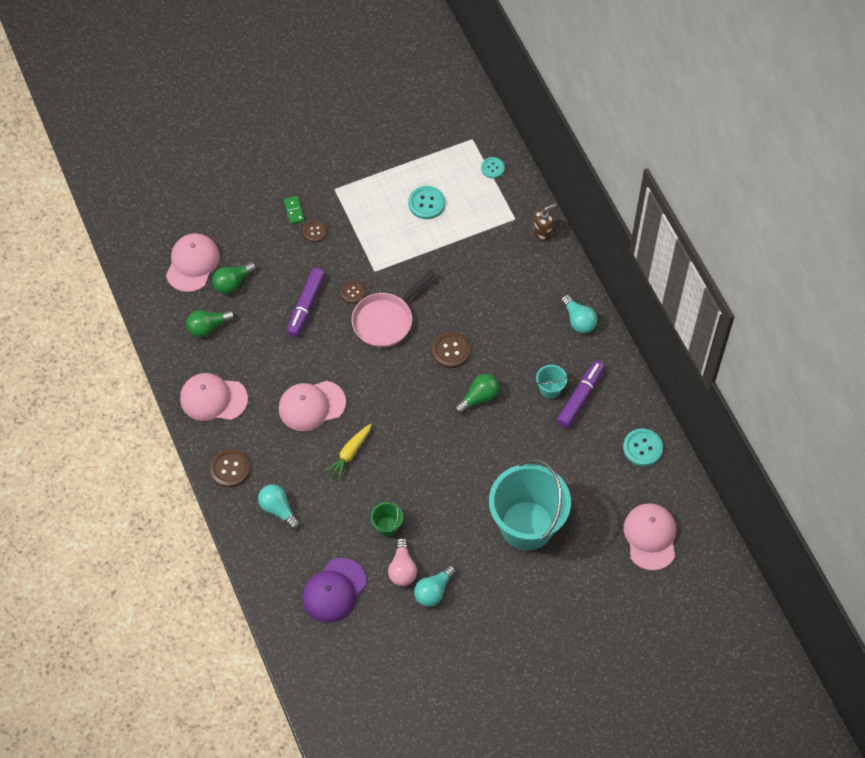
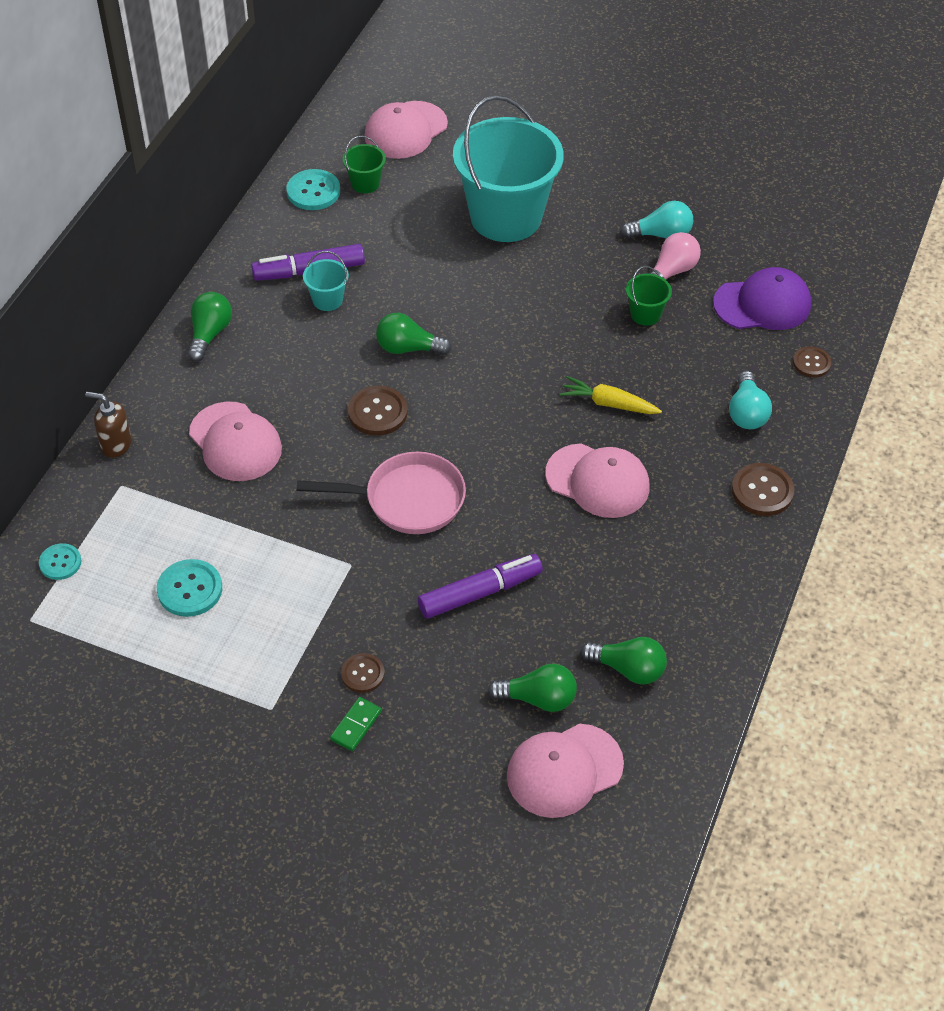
camera: 135 degrees left, 10 degrees down
(213, 399) = (707, 579): pink cap -> pink cap (235, 442)
(350, 453) = (608, 403): yellow carrot -> yellow carrot turned 150 degrees counterclockwise
(353, 292) = (406, 561): brown button -> brown button (811, 363)
(578, 320) = (209, 334): turquoise light bulb -> green light bulb
(624, 479) = (365, 183): none -> green bucket

